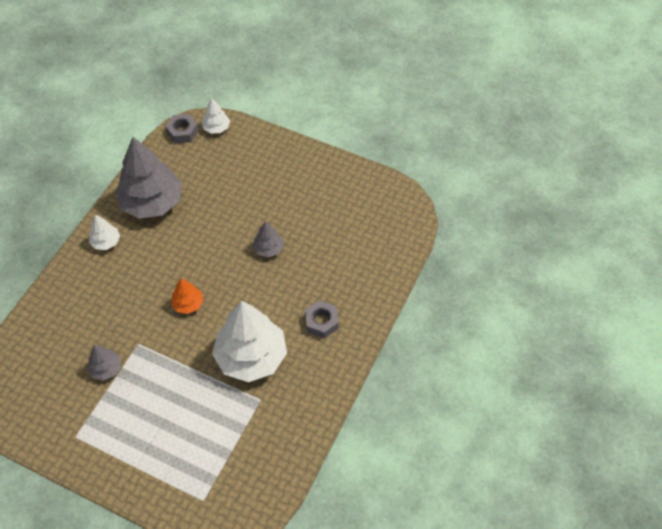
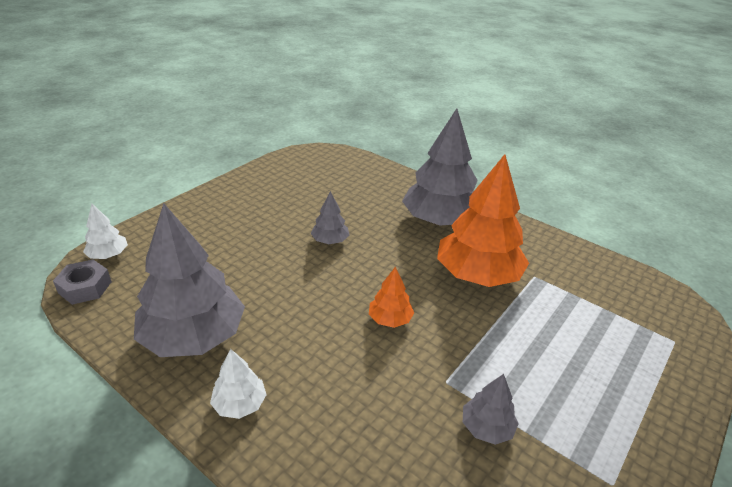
camera: 80 degrees left, 20 degrees down
(251, 357) = (477, 275): white tree -> orange tree
(321, 322) = (439, 220): grey nut -> grey tree

